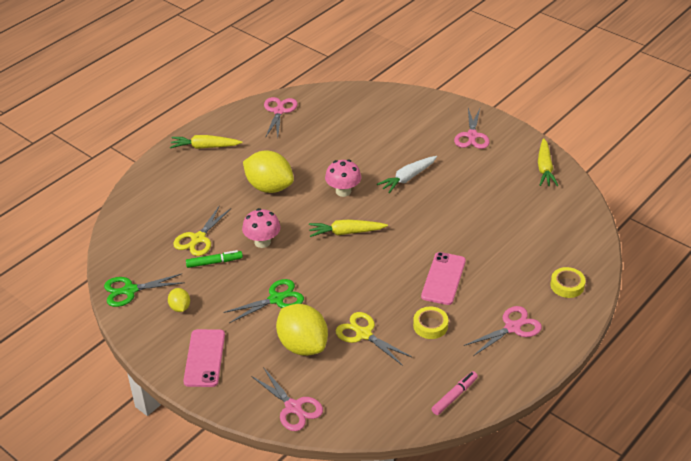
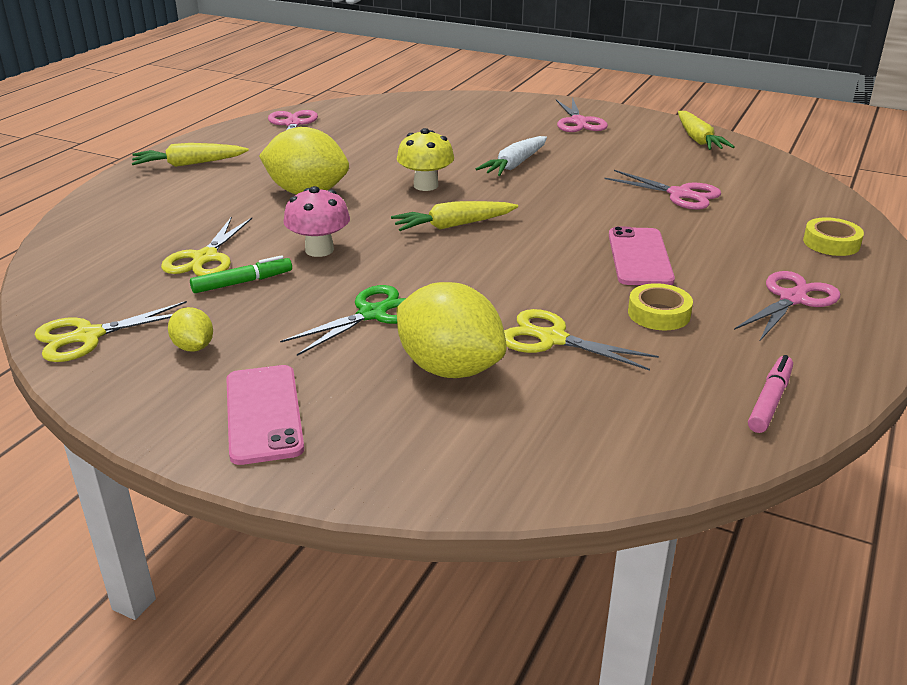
camera: 15 degrees left, 10 degrees down
(130, 290) = (88, 336): green scissors -> yellow scissors
(293, 407) = (477, 465): pink scissors -> pink scissors (680, 194)
(343, 191) = (425, 185): pink mushroom -> yellow mushroom

